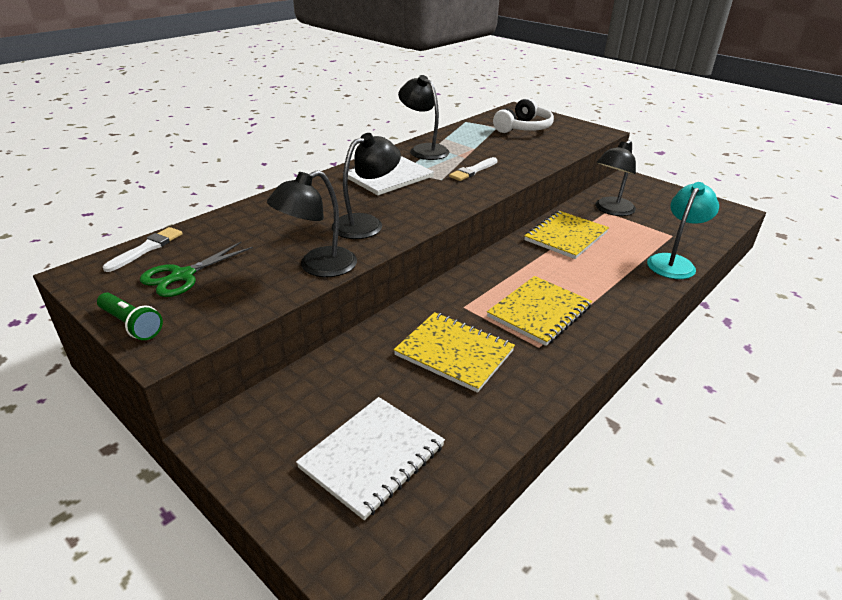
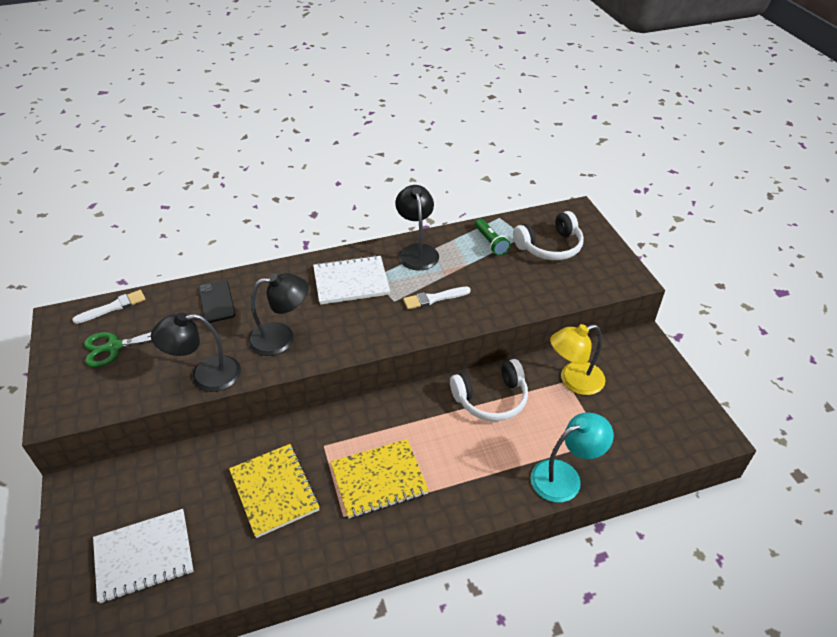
camera: 30 degrees right, 10 degrees up
(131, 324) = (52, 384): green flashlight -> green flashlight (490, 242)
(268, 217) = (217, 302): none -> black phone
(566, 236) = (491, 399): yellow notebook -> white headphones
(611, 210) = (573, 381): black lamp -> yellow lamp

